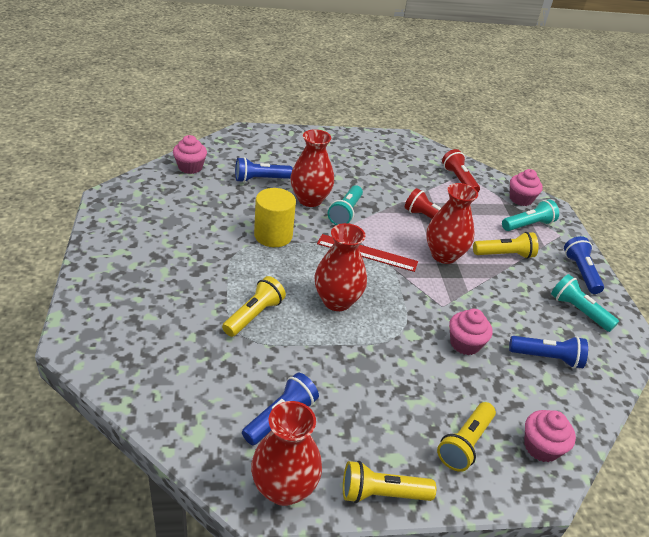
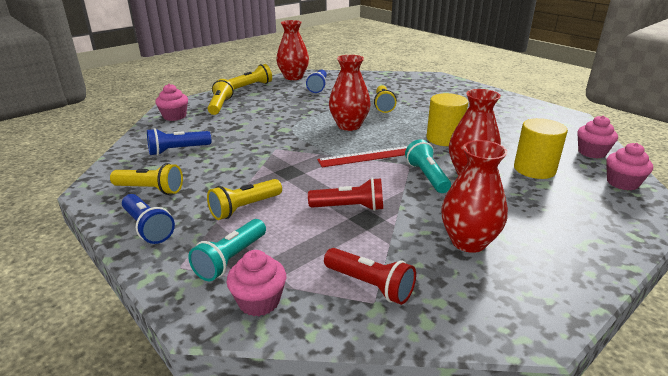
camera: 150 degrees right, 10 degrees down
(260, 179) = (534, 169): blue flashlight -> yellow cylinder
(444, 255) = (304, 181): red vase -> red vase (468, 241)
(465, 344) = (244, 137): pink cupcake -> pink cupcake (622, 183)
(578, 311) = (150, 189): turquoise flashlight -> yellow flashlight

